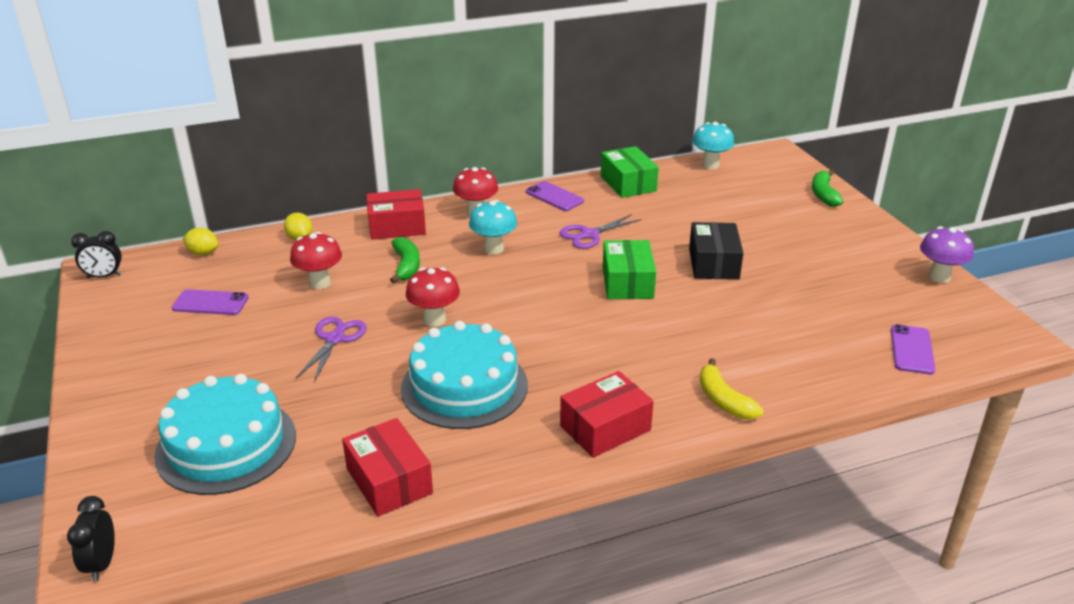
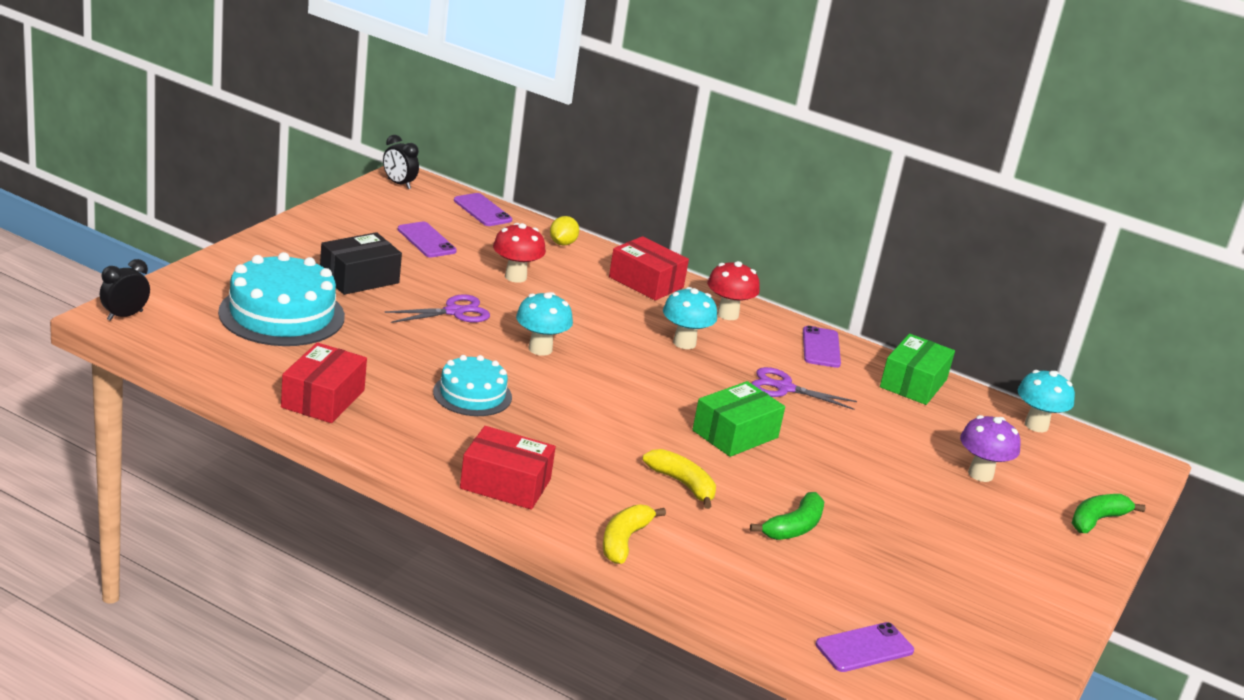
camera: 45 degrees right, 5 degrees down
(203, 253) = (482, 210): yellow lemon -> purple phone
(406, 266) = (595, 308): green banana -> green banana (794, 527)
(434, 319) = (540, 349): red mushroom -> turquoise mushroom
(464, 386) = (472, 394): turquoise cake -> turquoise cake, size x0.61
(671, 336) = (682, 484): none -> yellow banana
(713, 263) = (842, 477): black box -> black box (359, 278)
(939, 277) = (1042, 643): purple mushroom -> purple mushroom (980, 474)

